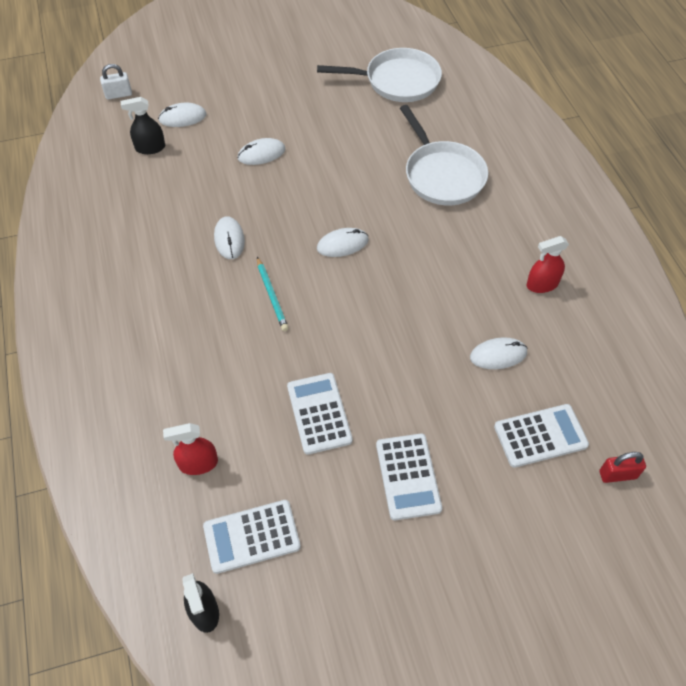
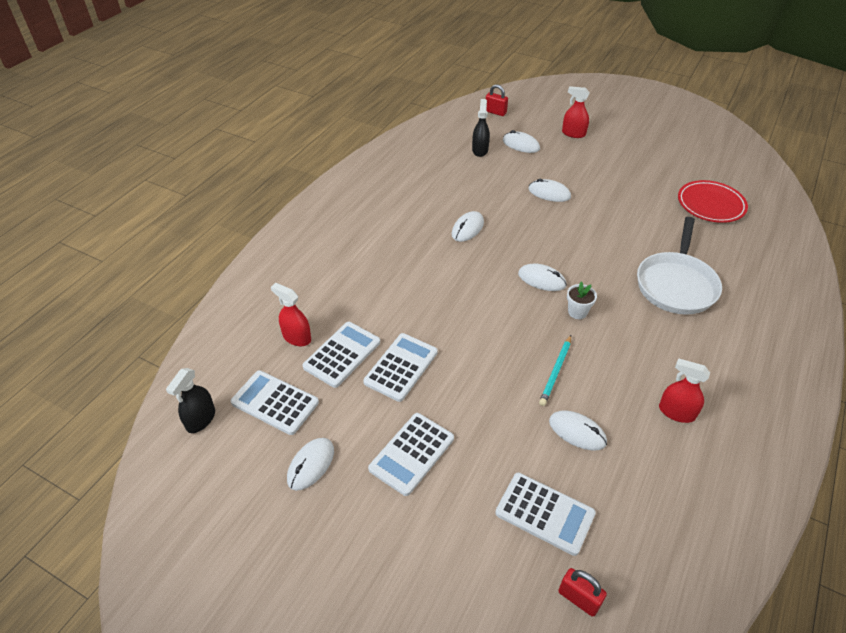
camera: 45 degrees right, 10 degrees down
(118, 94) = (495, 112): white padlock -> red padlock
(150, 148) = (480, 150): black spray bottle -> black spray bottle turned 60 degrees clockwise
(218, 75) = (573, 133): none -> red spray bottle
(257, 444) = (342, 354): none -> white calculator
(271, 295) = (455, 277): turquoise pencil -> turquoise pencil (556, 371)
(344, 558) = (311, 465): none -> white mouse
(397, 81) = (710, 205): white pan -> red plate
(398, 254) = (577, 312): none -> white flower pot

